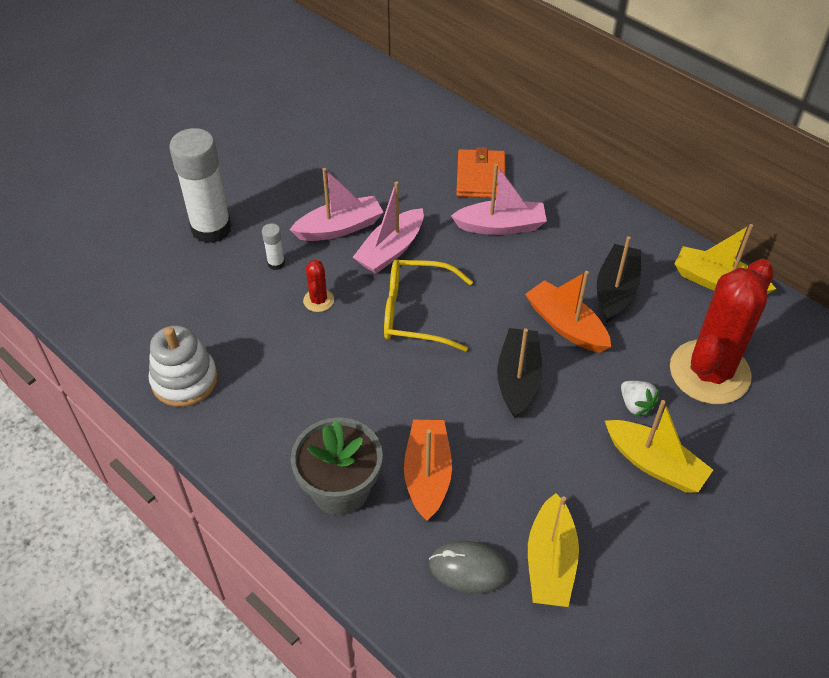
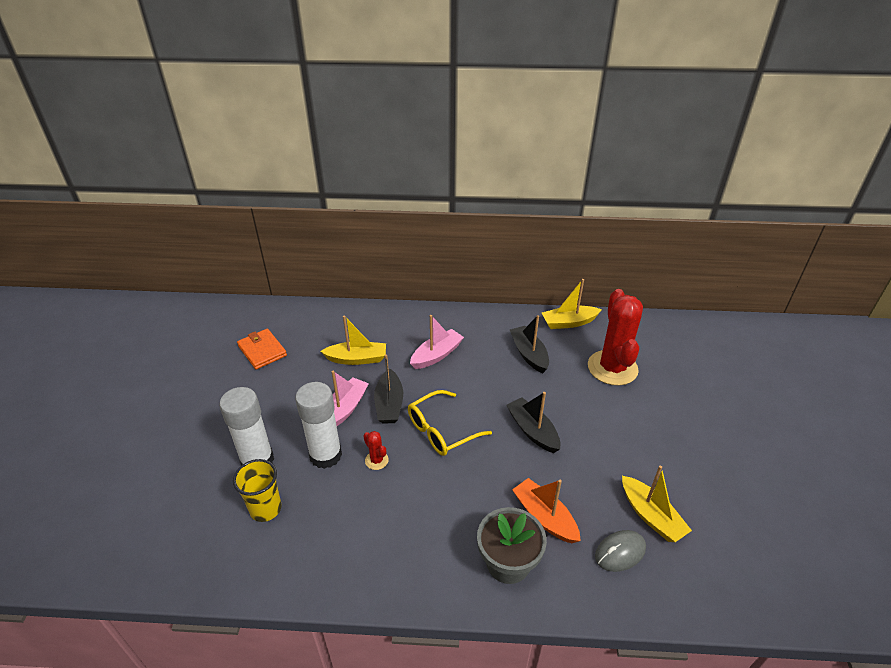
camera: 40 degrees left, 10 degrees down
(176, 280) = (265, 509): none -> yellow cup
(184, 380) = (340, 570): white stacking toy -> none
(276, 263) = (325, 455): white glue stick -> white glue stick, size x2.38
(391, 250) = (389, 404): pink boat -> black boat
(480, 177) = (397, 335): orange wallet -> orange wallet (262, 351)
(566, 325) = (525, 387): orange boat -> none
(636, 405) = (599, 406): white strawberry -> none
(654, 464) = (639, 429): yellow boat -> yellow boat (357, 359)

